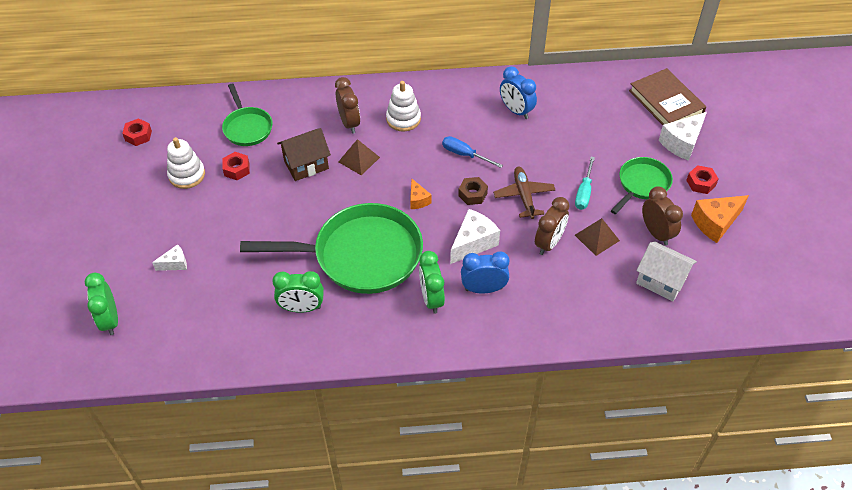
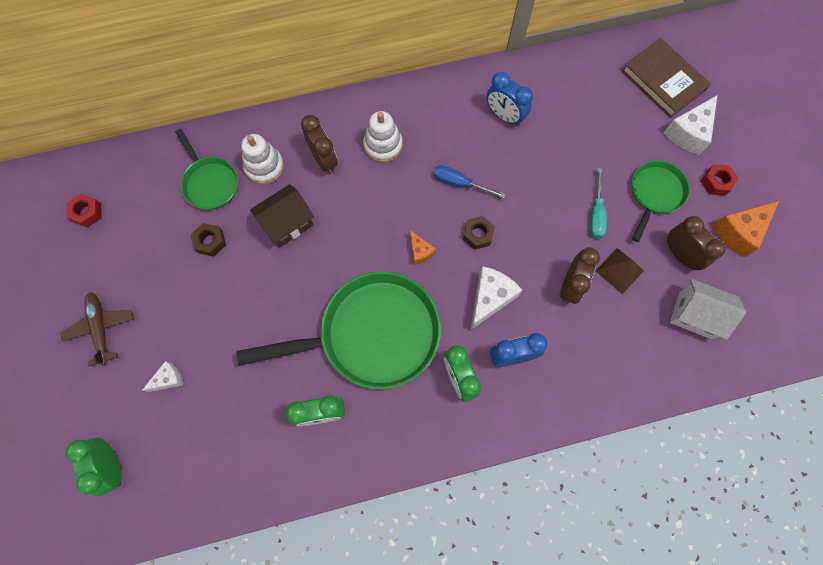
camera: 10 degrees left, 20 degrees up
(187, 175) = (155, 258): white stacking toy -> white stacking toy (264, 167)
(237, 169) = (210, 242): red nut -> brown nut
(359, 159) = (344, 207): brown pyramid -> none
(524, 196) = (533, 228): brown plane -> brown plane (101, 328)

